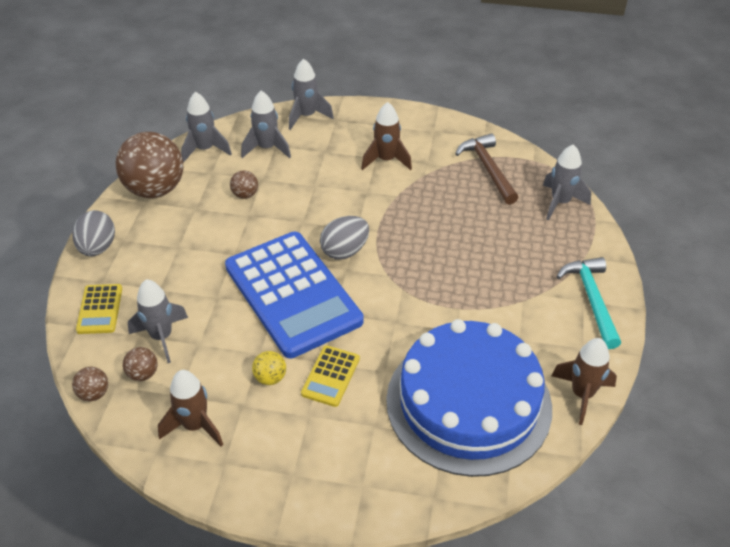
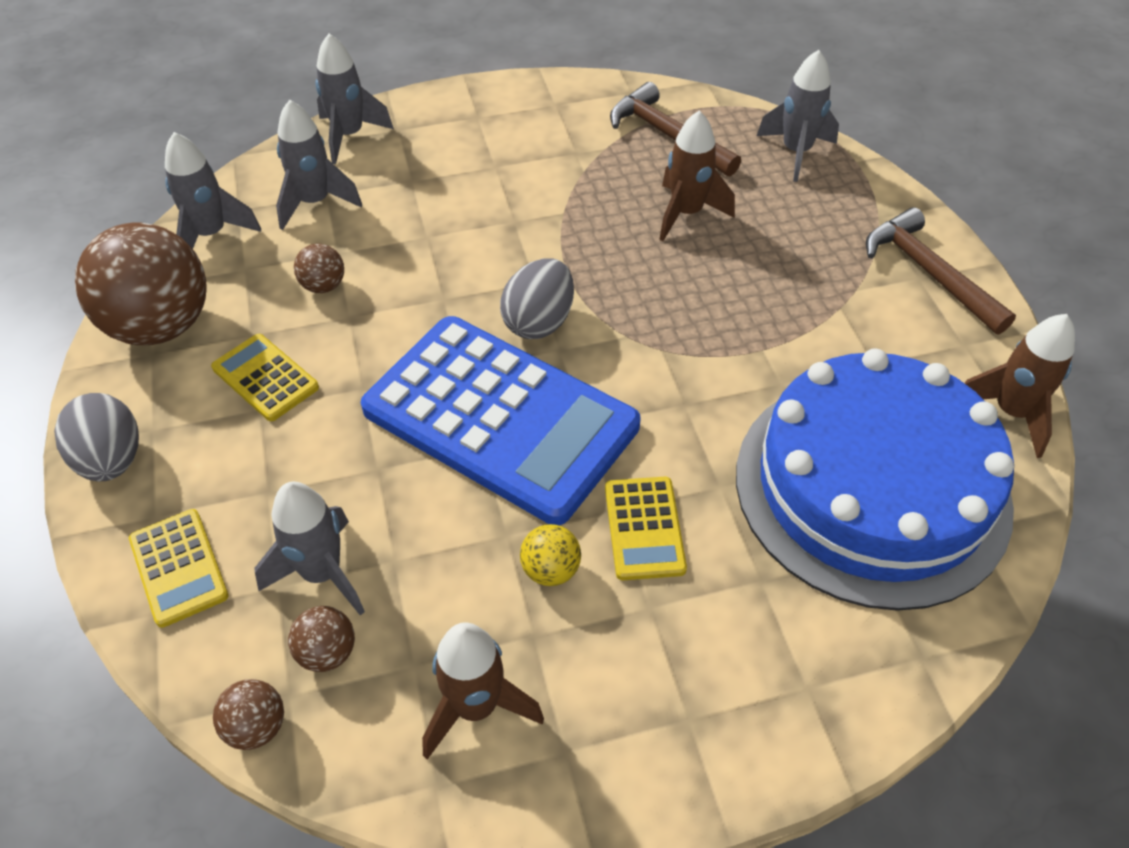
camera: 25 degrees left, 5 degrees up
(189, 232) = (265, 378): none -> yellow calculator
(386, 160) = (513, 166): brown rocket -> brown rocket (686, 213)
(591, 300) = (928, 273): turquoise hammer -> brown hammer

